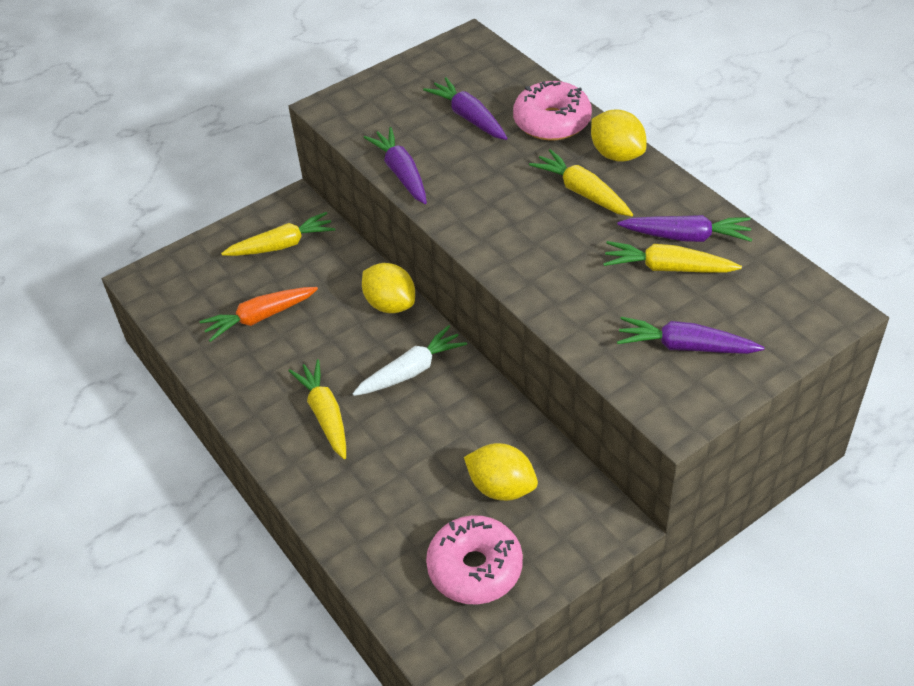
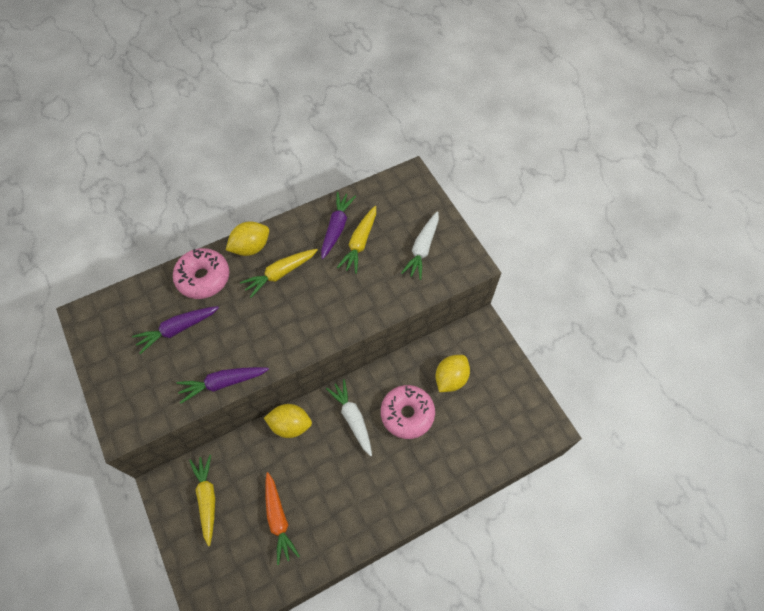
camera: 85 degrees left, 15 degrees up
(325, 414) = (378, 477): yellow carrot -> none
(390, 304) = (290, 425): yellow lemon -> yellow lemon turned 45 degrees clockwise
(475, 568) = (502, 401): pink donut -> pink donut (407, 414)
(685, 346) = (422, 249): purple carrot -> white carrot

